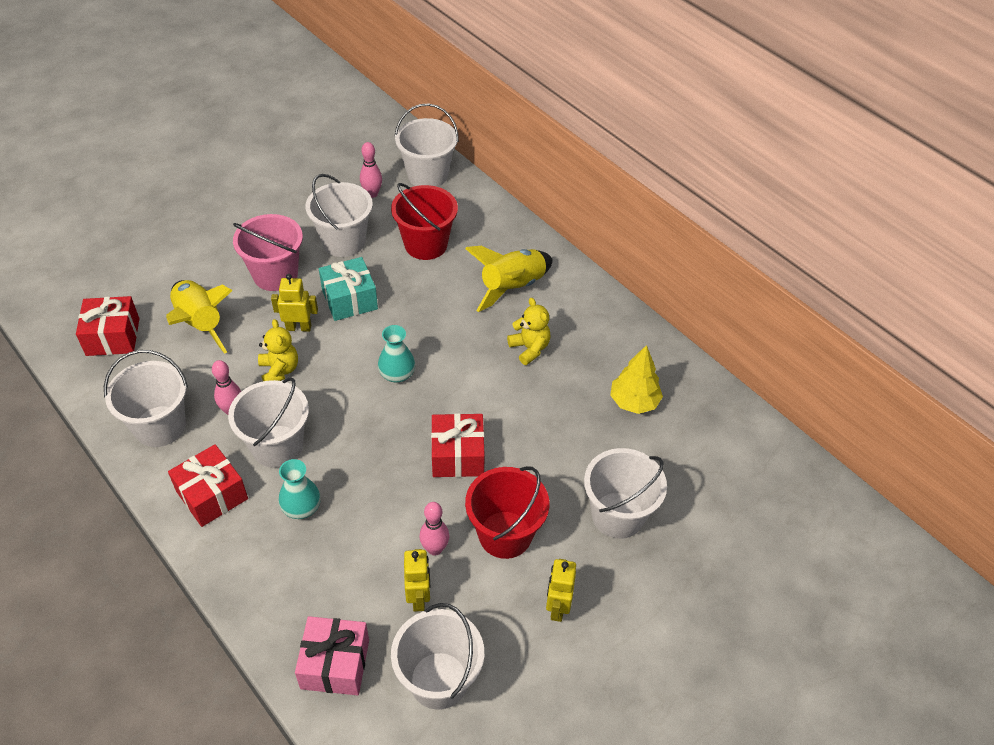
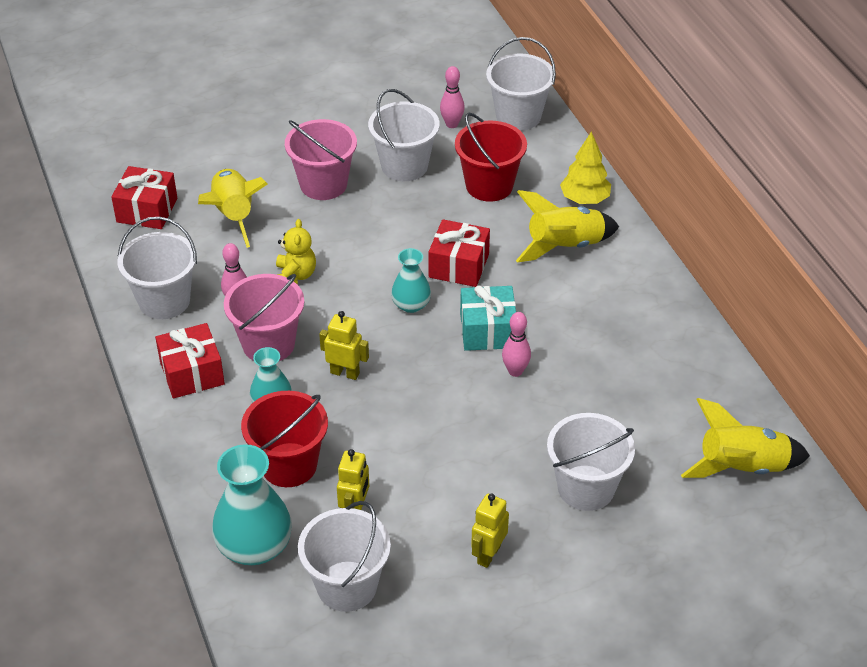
camera: 20 degrees right, 5 degrees down
(277, 446) = (268, 344): white bucket -> pink bucket
(298, 327) = (328, 239): yellow robot -> yellow robot (345, 373)
(335, 664) = (254, 546): pink gift -> turquoise vase
(349, 299) = (389, 223): turquoise gift -> turquoise gift (487, 331)
(435, 549) = (387, 472): pink bowling pin -> pink bowling pin (515, 371)
(457, 455) = (443, 394): red gift -> red gift (459, 266)
(505, 534) = (462, 477): red bucket -> red bucket (289, 465)
(529, 348) = (559, 310): yellow teddy bear -> none
(634, 402) = (649, 386): yellow tree -> yellow tree (584, 199)
(739, 459) = (741, 468): none -> yellow rocket

